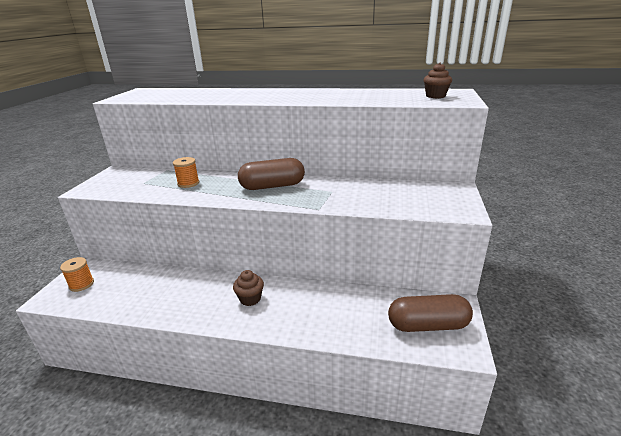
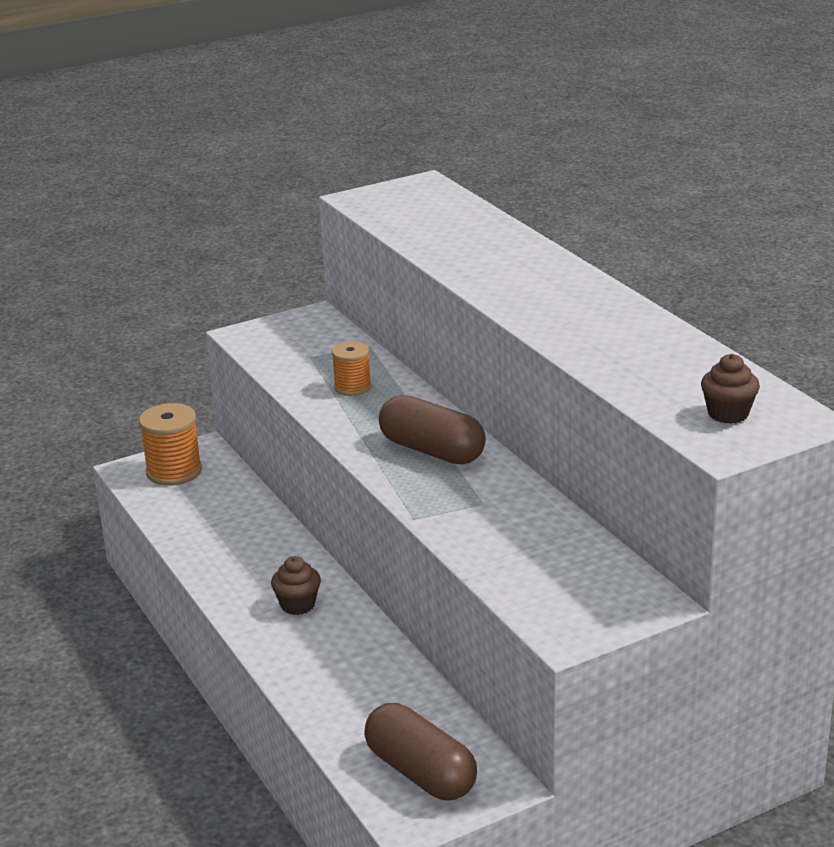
camera: 50 degrees right, 0 degrees up
(81, 284) = (174, 471): orange spool -> orange spool, size x1.59

